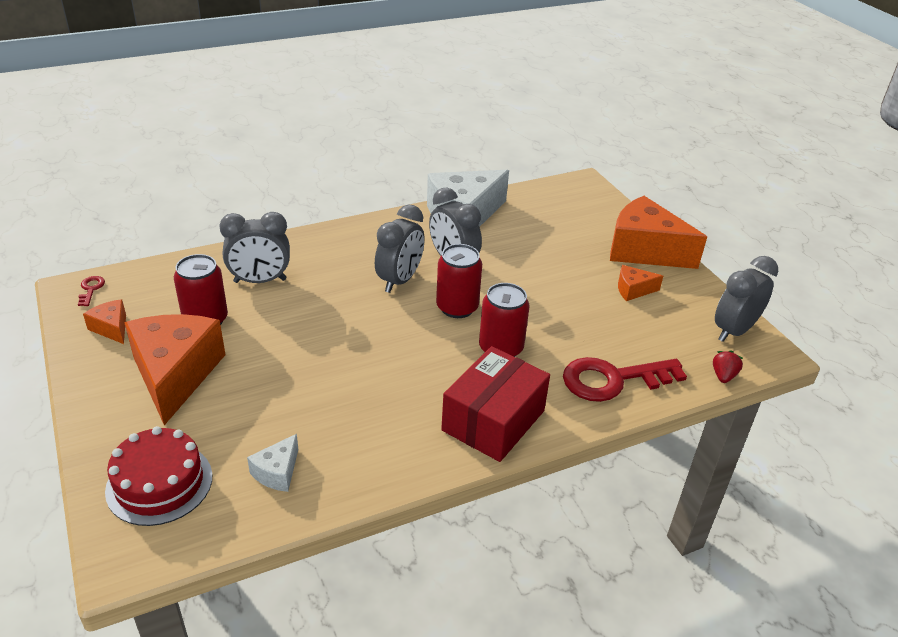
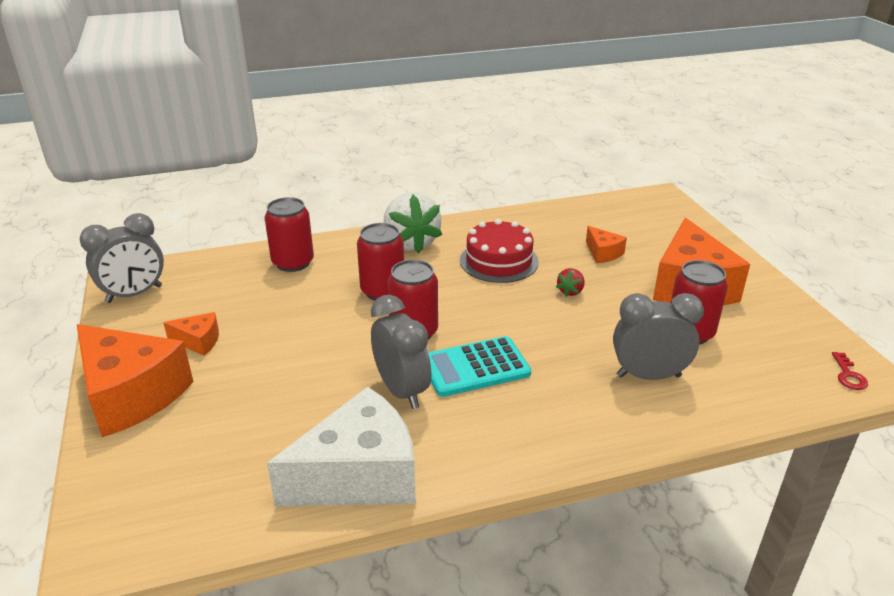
camera: 170 degrees left, 5 degrees down
(111, 328) = (785, 329): orange cheese -> orange cheese (603, 253)
(159, 483) = (660, 224): red cake -> red cake (499, 261)
(277, 472) = (578, 225): white cheese -> none
(400, 280) = (475, 367): grey clock -> turquoise calculator
(493, 420) = (411, 243): red box -> white strawberry
(612, 380) = (293, 263): red key -> red can
(723, 376) = (190, 260): red strawberry -> red strawberry (570, 291)

